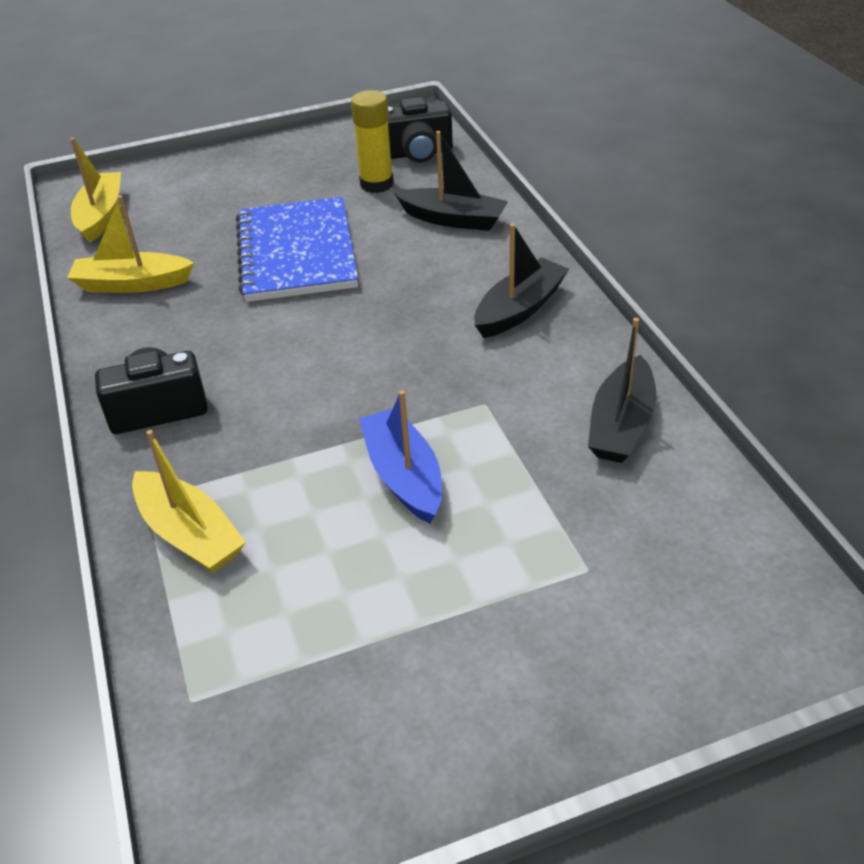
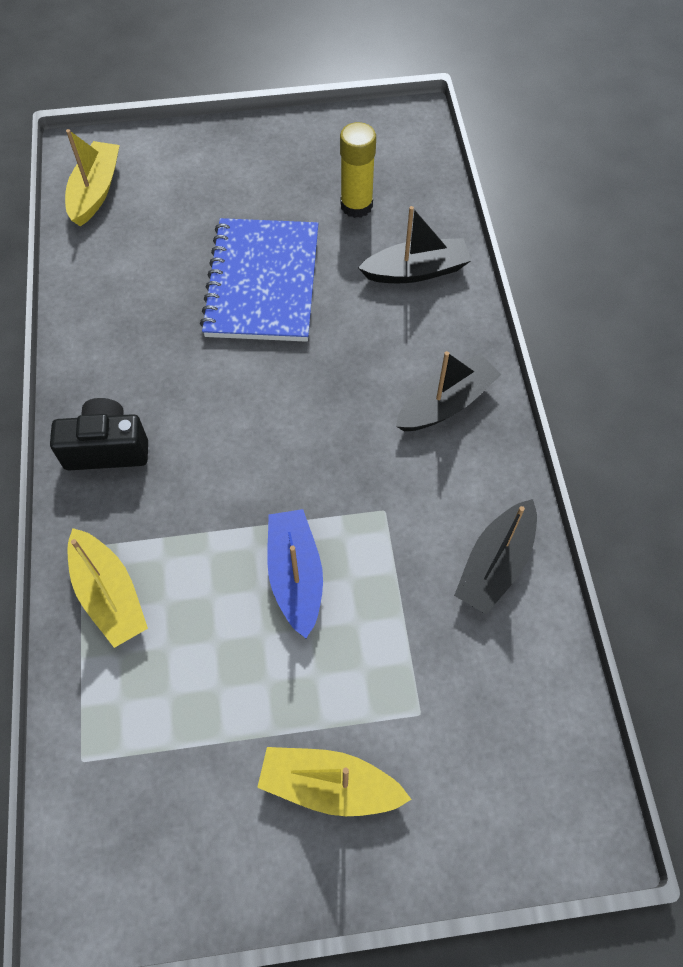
camera: 10 degrees right, 20 degrees up
(132, 284) = (109, 289): yellow boat -> yellow boat (329, 785)
(417, 153) = (405, 170): black camera -> none
(453, 219) = (416, 271): black boat -> black boat turned 45 degrees counterclockwise

